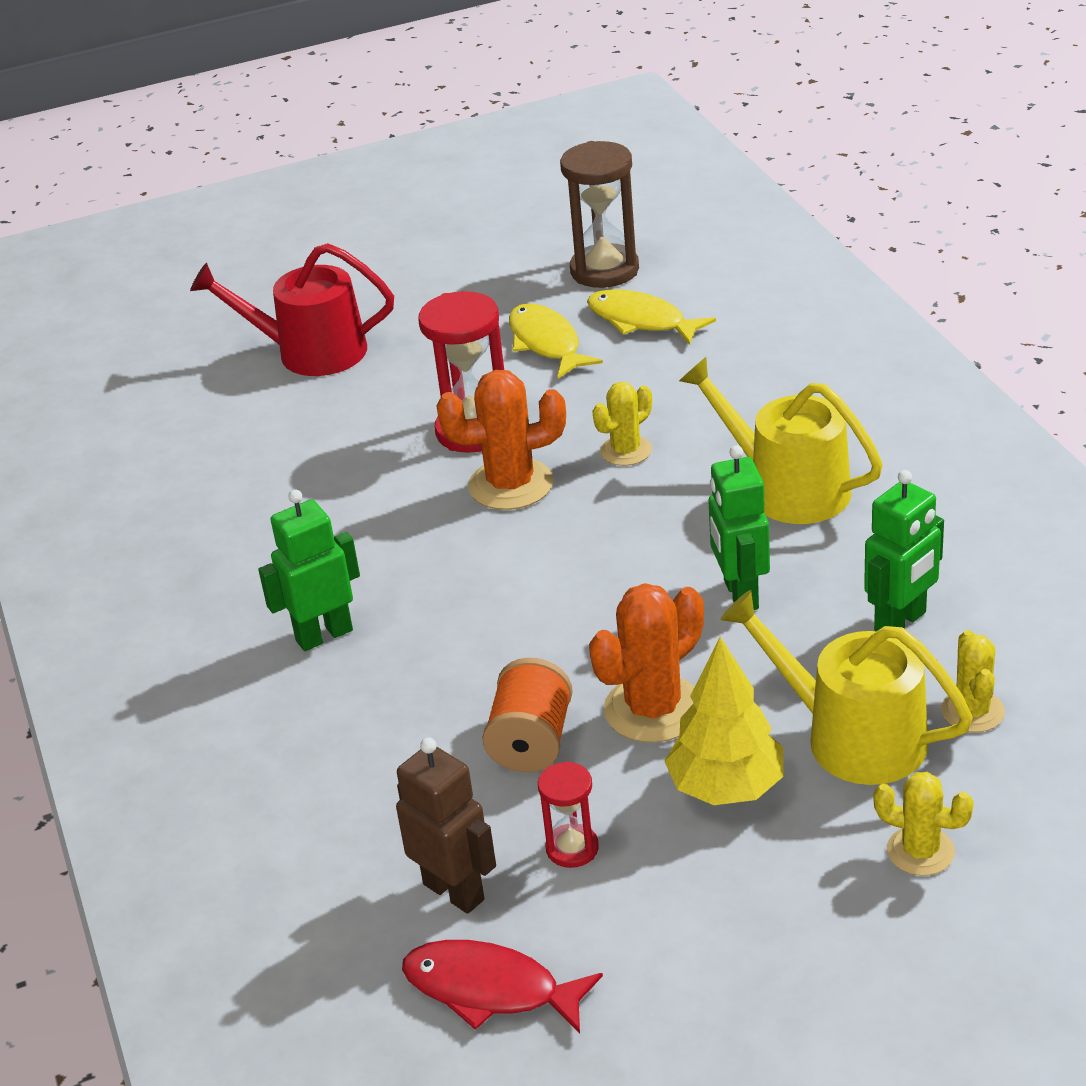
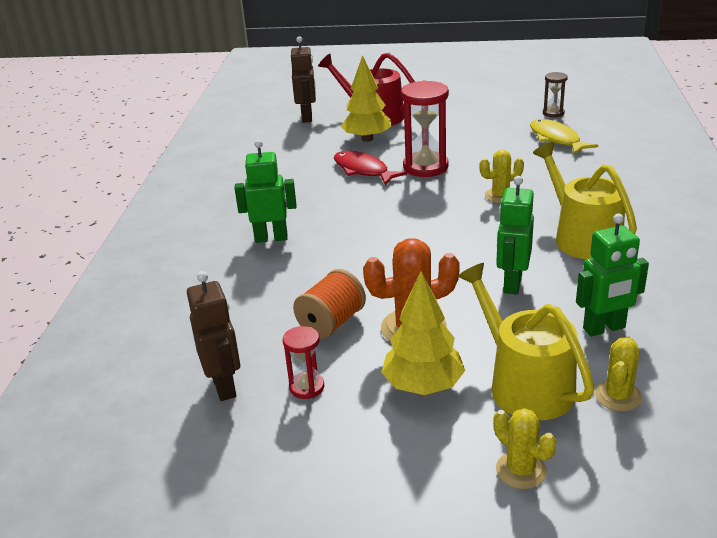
camera: 25 degrees right, 5 degrees down
(193, 385) = (307, 117): none -> brown robot
(335, 402) = (367, 139): none -> yellow tree
(490, 989) = (197, 448): red fish -> red fish (363, 170)
(511, 485) = (424, 196): orange cactus -> none
(546, 343) = (496, 138): yellow fish -> none
(604, 270) = (553, 113): brown hourglass -> brown hourglass, size x0.53

